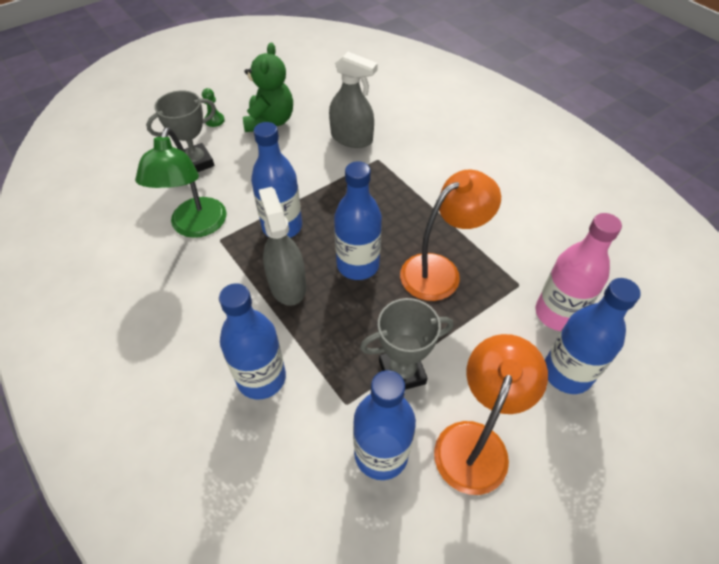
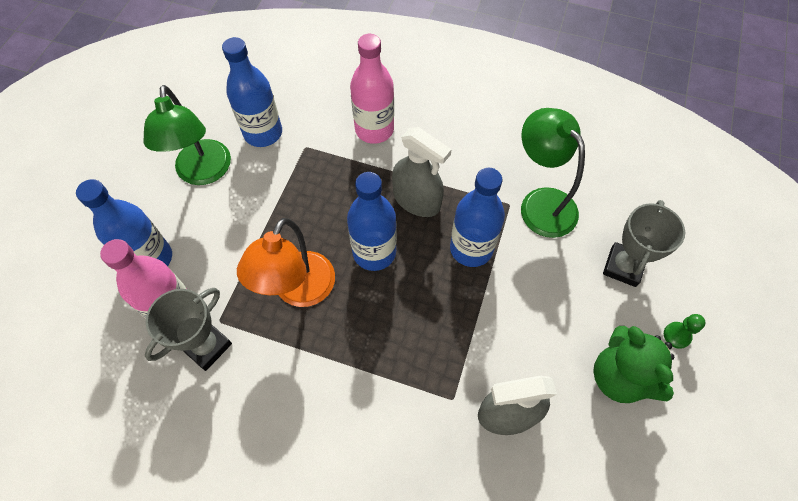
camera: 145 degrees right, 10 degrees up
(261, 378) = (374, 129): blue bottle -> pink bottle
(402, 372) = (280, 187): grey trophy -> grey trophy (207, 346)
(476, 442) = (203, 173): orange lamp -> green lamp

